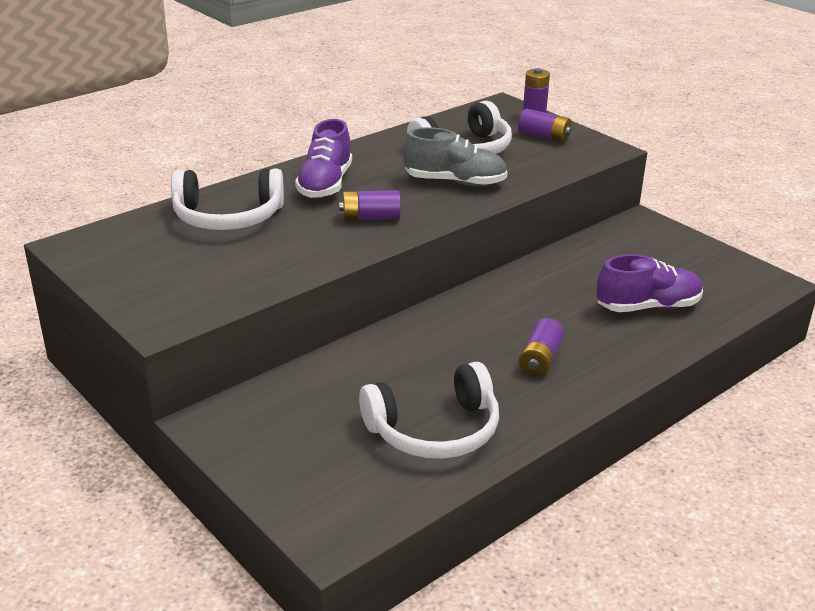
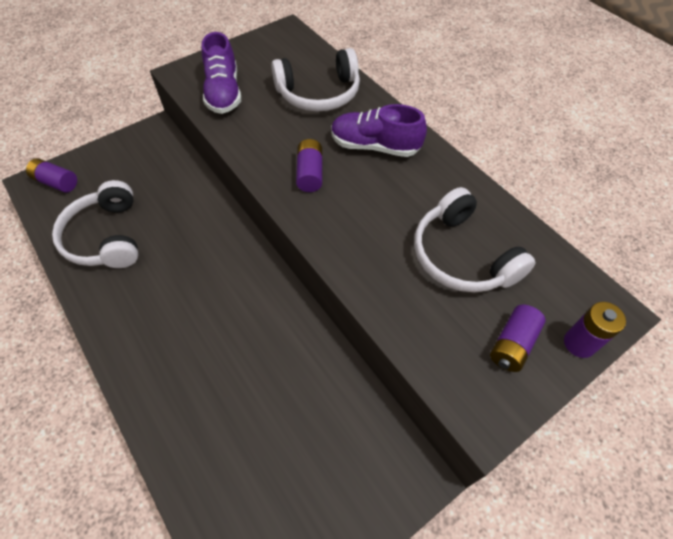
camera: 95 degrees right, 25 degrees up
(228, 217) = (319, 94): white headphones -> white headphones turned 105 degrees counterclockwise
(455, 182) = (380, 239): grey shoe -> none
(540, 359) = (167, 315): purple battery -> purple battery (56, 182)
(647, 307) = (228, 429): purple shoe -> purple shoe (224, 93)

